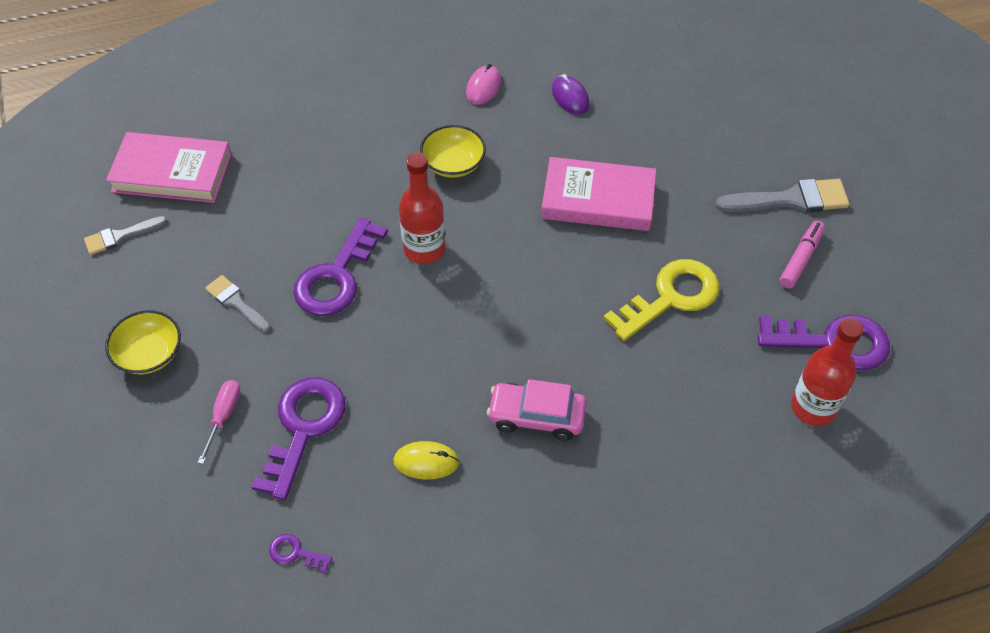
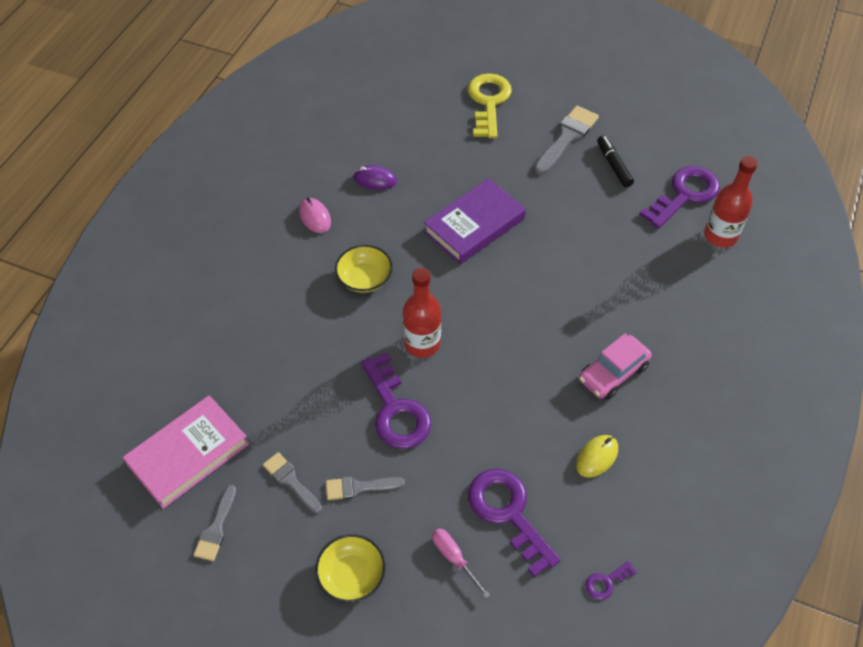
camera: 50 degrees left, 0 degrees up
(203, 253) = (290, 481): none -> grey brush
(598, 199) = (474, 225): pink book -> purple book
(671, 297) = (584, 243): yellow key -> yellow key (488, 102)
(800, 259) = (613, 165): pink marker -> black marker

